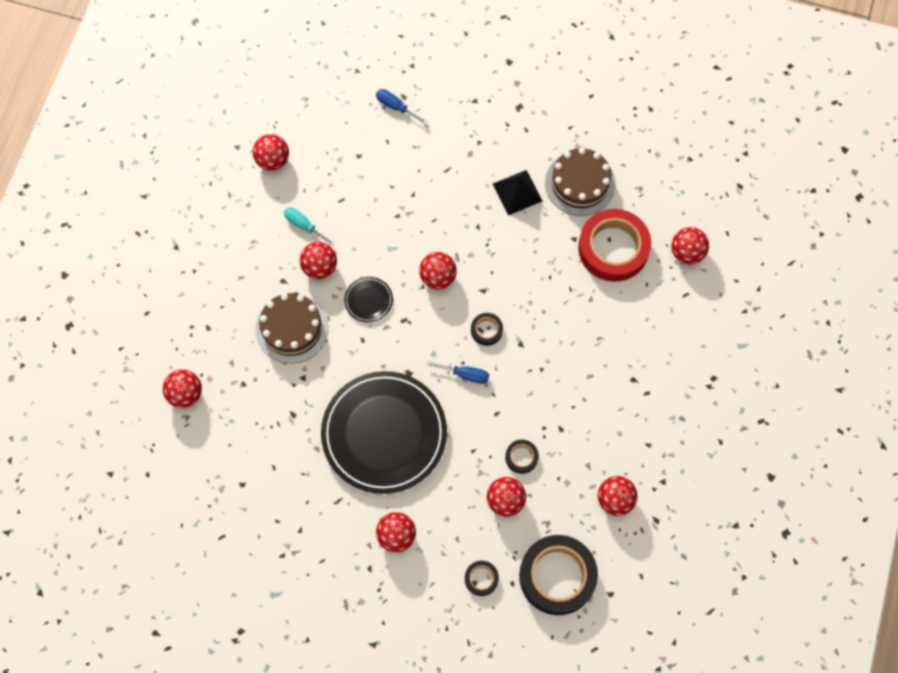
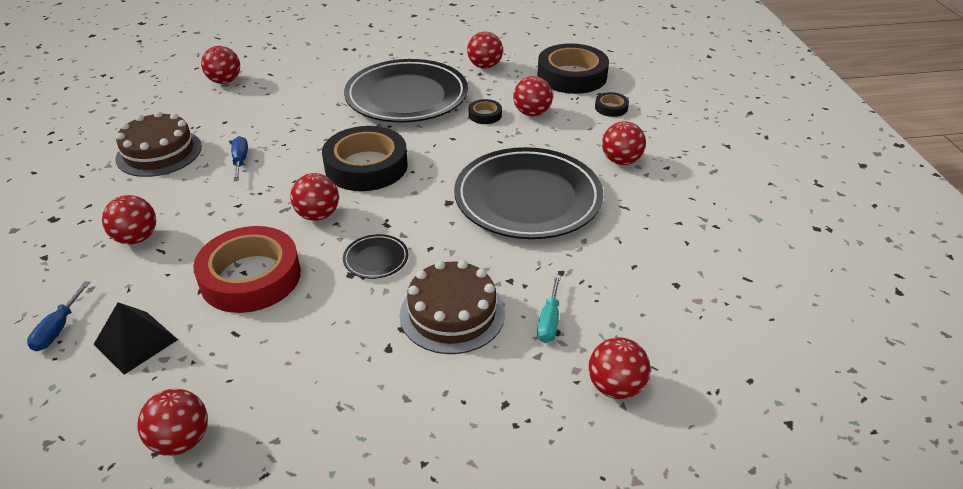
camera: 115 degrees left, 30 degrees down
(304, 225) = (290, 358): turquoise screwdriver -> turquoise screwdriver (549, 321)
(320, 267) = (350, 318): red ball -> red ball (137, 238)
(465, 375) = (424, 166): blue screwdriver -> blue screwdriver (240, 161)
(486, 330) = (366, 166): black tape -> black tape, size x2.26
(517, 192) = (181, 189): black pyramid -> black pyramid (136, 342)
(586, 402) = (407, 96): none -> black plate
(613, 248) = (234, 117): red tape -> red tape (250, 277)

